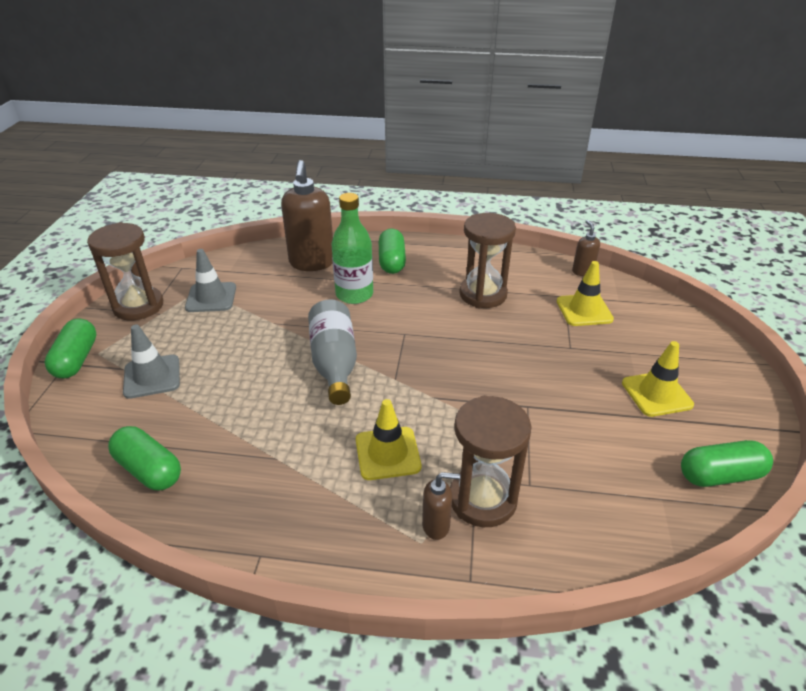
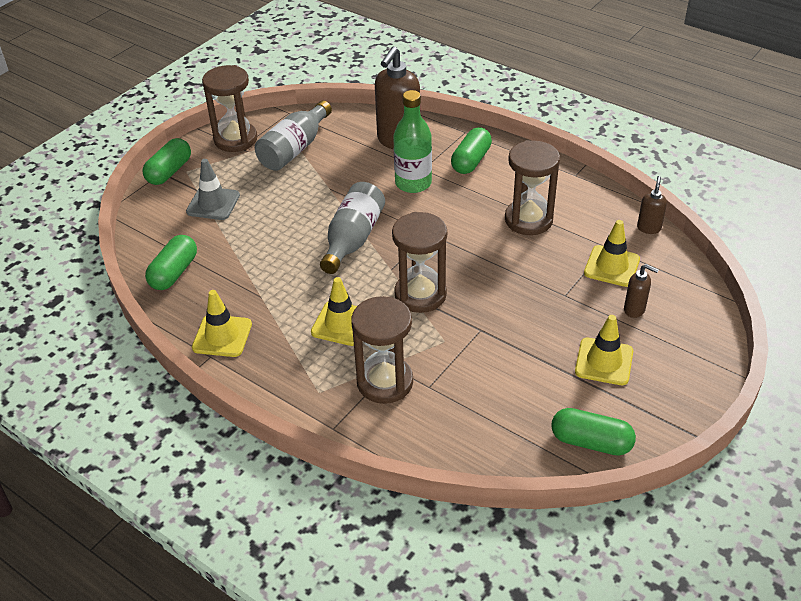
camera: 30 degrees right, 5 degrees up
(149, 469) = (174, 273): green capsule -> green capsule turned 45 degrees clockwise
(211, 297) = (294, 149): grey traffic cone -> grey bottle
(259, 523) = (222, 336): none -> yellow traffic cone
(436, 526) = (337, 386): brown soap dispenser -> brown soap dispenser (634, 310)
(444, 393) = (420, 294): none -> brown hourglass

